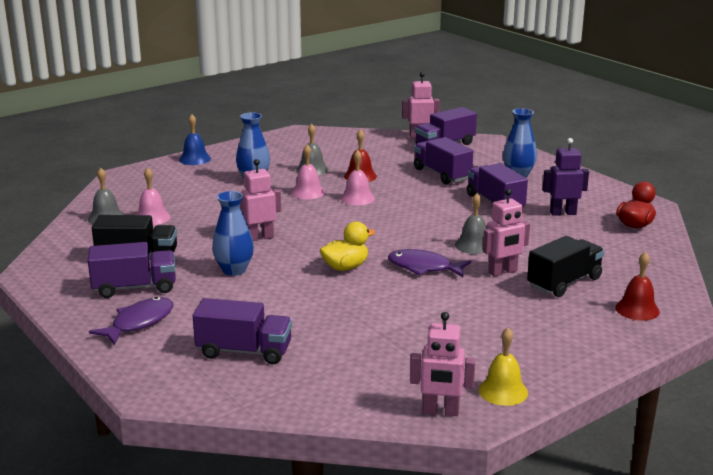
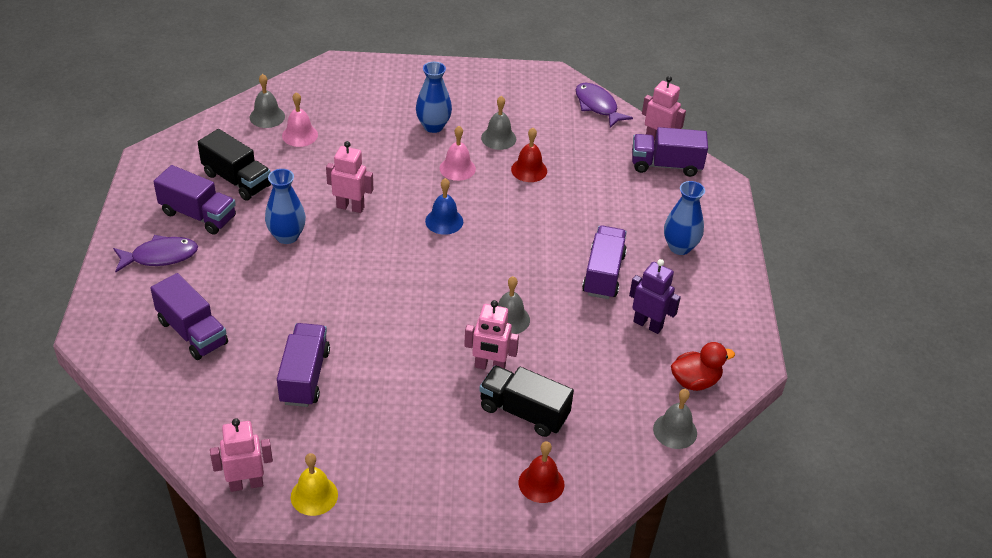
camera: 35 degrees right, 20 degrees up
(195, 159) = (417, 71): blue bell -> blue bell (444, 221)
(345, 267) = (372, 283): yellow duck -> none
(357, 198) = (489, 199): pink bell -> none
(423, 267) = (432, 321): purple fish -> purple fish (597, 106)
(440, 411) = (246, 484): pink robot -> pink robot turned 120 degrees clockwise
(442, 174) = (606, 207): purple truck -> purple truck (304, 377)
(564, 282) = (524, 412): black truck -> black truck turned 150 degrees counterclockwise
(665, 250) = (675, 431): none -> grey bell

